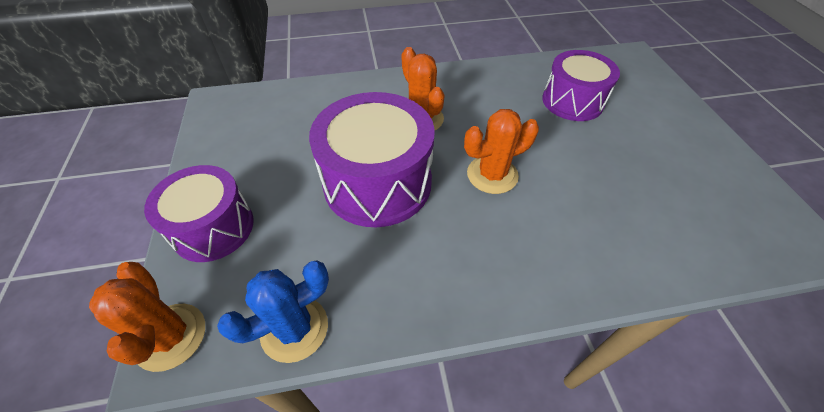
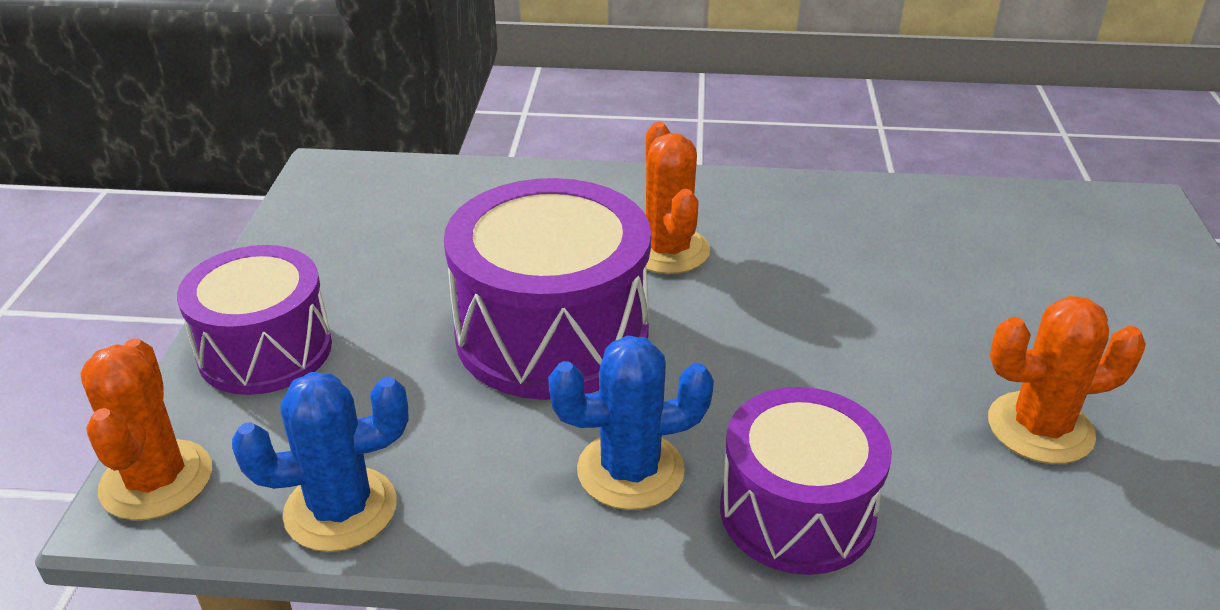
camera: 15 degrees right, 15 degrees down
(450, 261) = (630, 470): none -> blue cactus
(492, 175) = (761, 357): orange cactus -> orange cactus (1040, 428)
(572, 101) = (972, 266): purple drum -> purple drum (797, 512)

